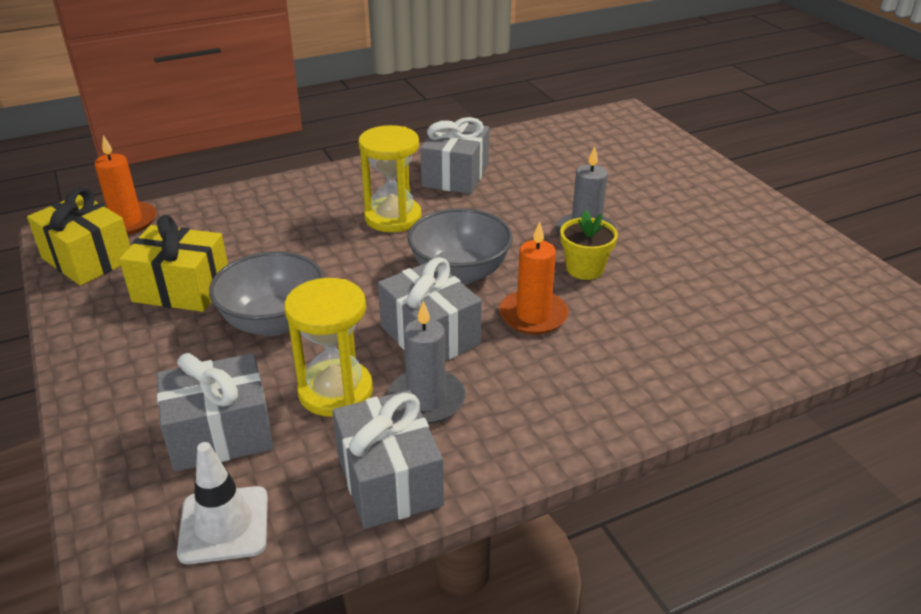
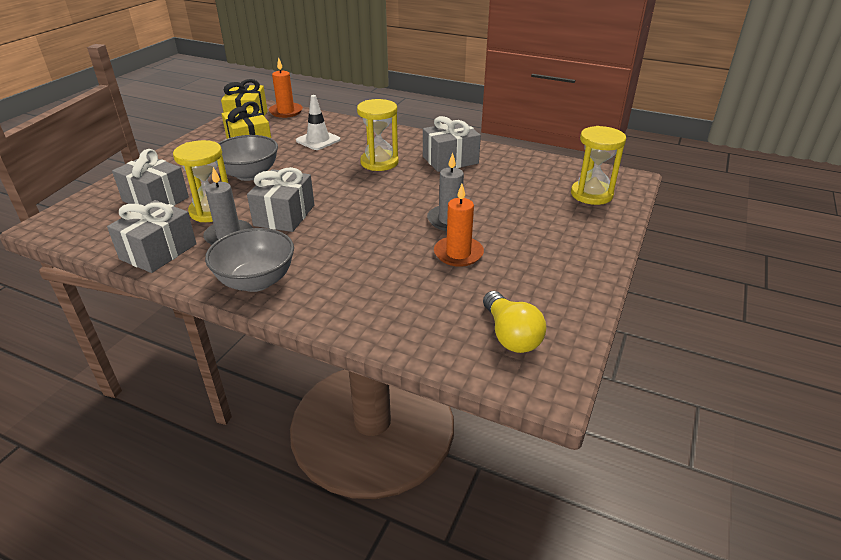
camera: 50 degrees right, 0 degrees up
(224, 525) = (98, 226): white traffic cone -> white traffic cone (318, 140)
(460, 273) = (352, 200): grey bowl -> grey bowl (256, 281)
(533, 315) = (339, 236): orange candle -> orange candle (458, 254)
(584, 269) = (409, 234): yellow flower pot -> none
(631, 143) = (591, 194): none -> yellow hourglass
(824, 294) = (510, 335): none -> yellow light bulb

